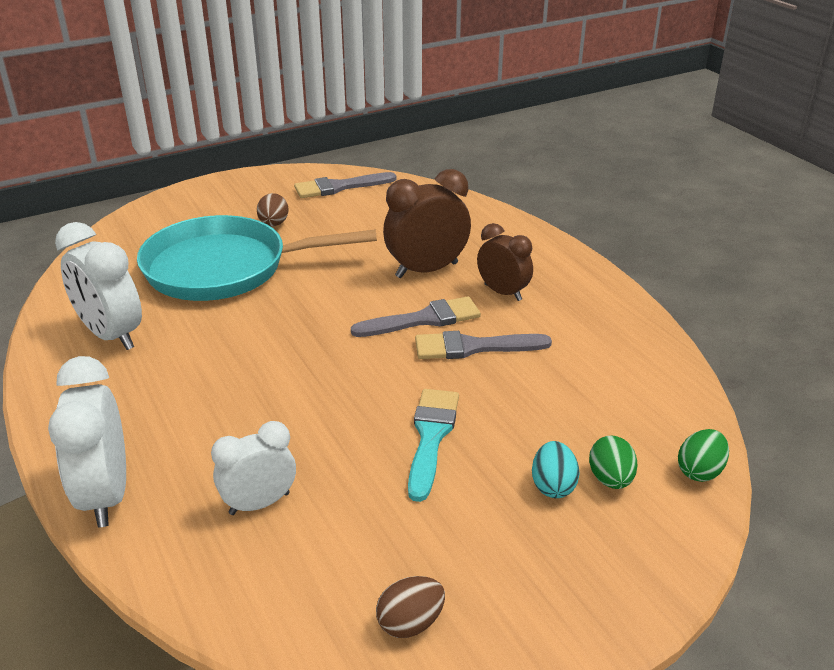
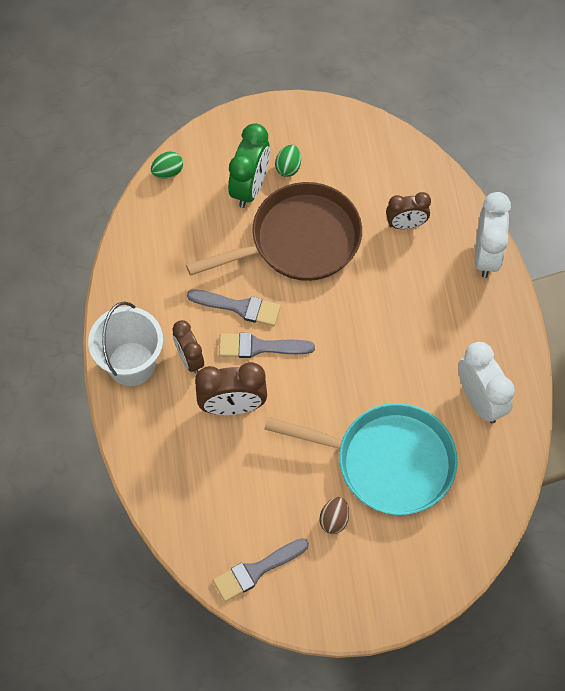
camera: 160 degrees left, 30 degrees up
(259, 503) = (406, 224): white clock -> brown clock
(339, 187) = (256, 570): grey brush -> grey brush turned 150 degrees clockwise
(410, 623) = (352, 138): brown egg -> none
(431, 437) = (299, 240): turquoise brush -> brown pan
(553, 486) = (250, 187): turquoise egg -> green clock
(567, 275) = (131, 364): none -> white bucket
(610, 479) = (217, 182): green egg -> green egg (288, 167)

